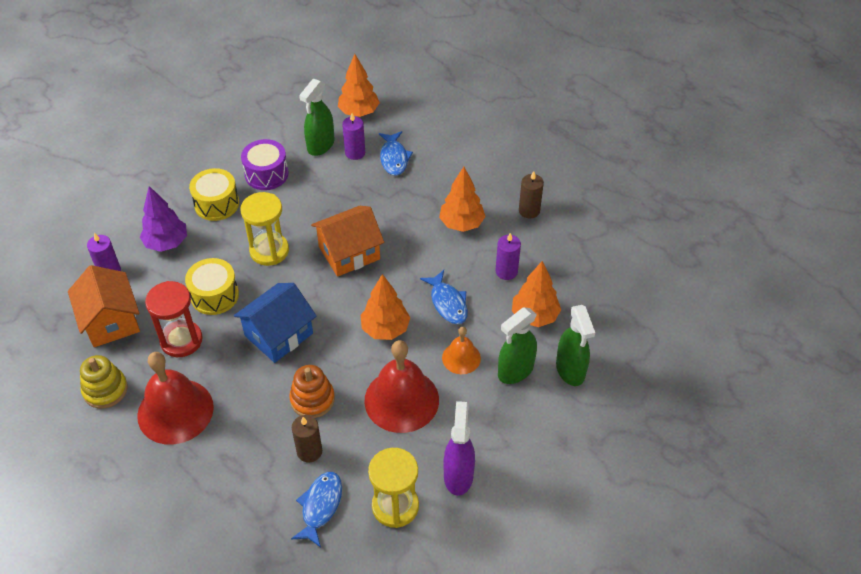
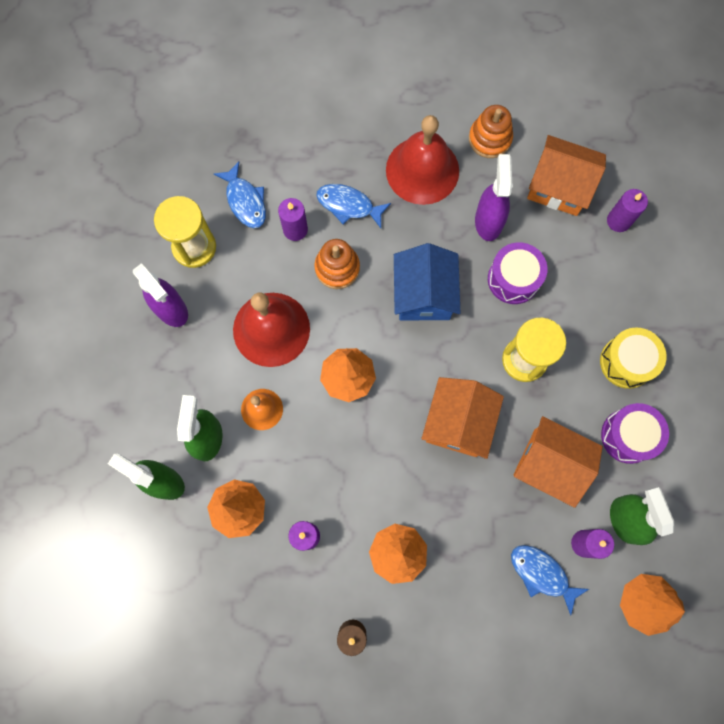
camera: 135 degrees right, 25 degrees up
(105, 390) = (490, 139): yellow stacking toy -> orange stacking toy
(167, 243) = (612, 286): purple tree -> none
(181, 340) = (488, 221): red hourglass -> purple spray bottle
(214, 295) = (513, 279): yellow drum -> purple drum
(309, 451) = (295, 229): brown candle -> purple candle
(326, 195) = (549, 464): none -> orange house
(447, 303) = (324, 452): blue fish -> blue fish (348, 205)

